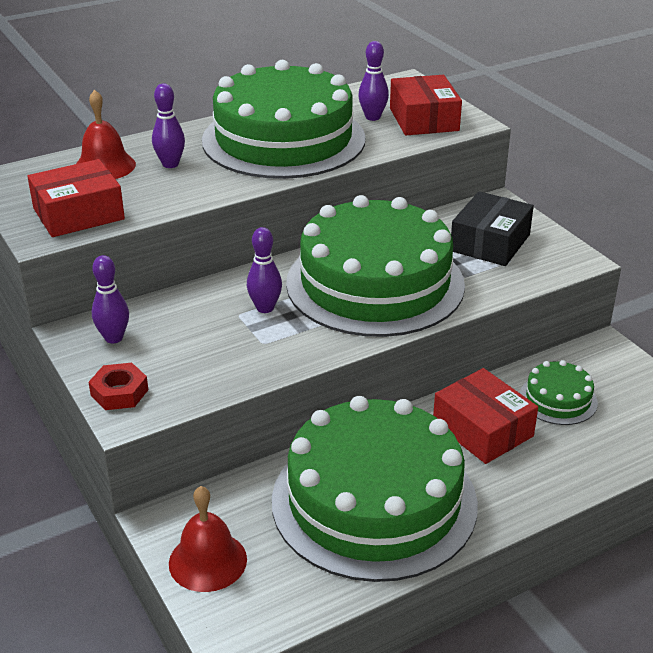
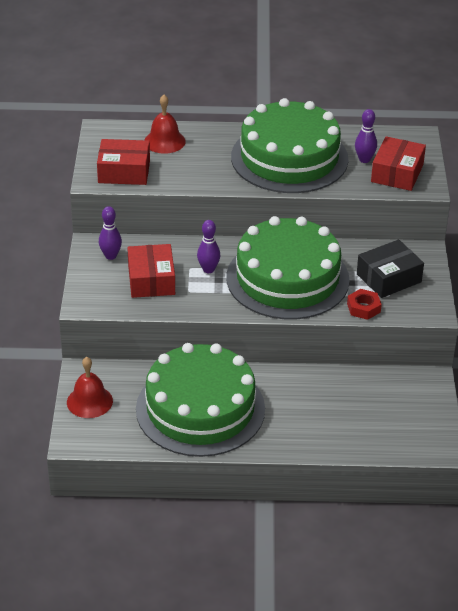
camera: 30 degrees right, 5 degrees up
(119, 392) = (89, 290): red nut -> red nut (363, 308)
(170, 164) = (204, 153): purple bowling pin -> none
(482, 429) = (300, 396): red box -> red box (151, 280)
(558, 399) = (364, 398): green cake -> none

